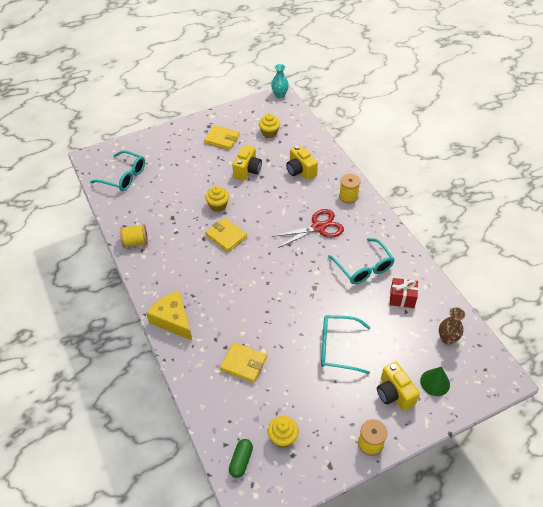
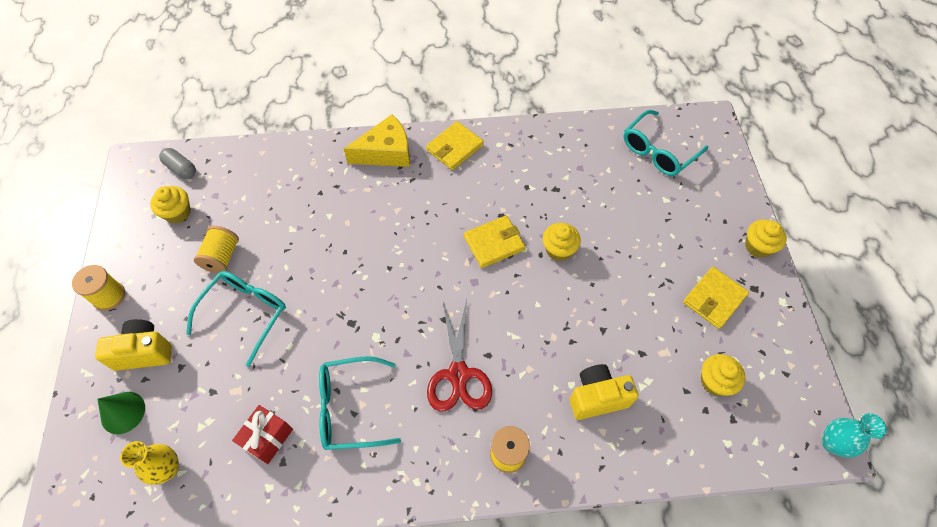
camera: 110 degrees right, 10 degrees up
(135, 242) = (527, 141): yellow spool -> yellow spool (222, 257)
(181, 128) = (758, 246): none -> yellow cupcake
(241, 461) = (181, 169): green capsule -> grey capsule
(243, 363) = (287, 204): yellow wallet -> yellow wallet (454, 148)
(247, 171) = (623, 313): yellow camera -> none
(447, 338) = (168, 469): brown vase -> yellow vase

